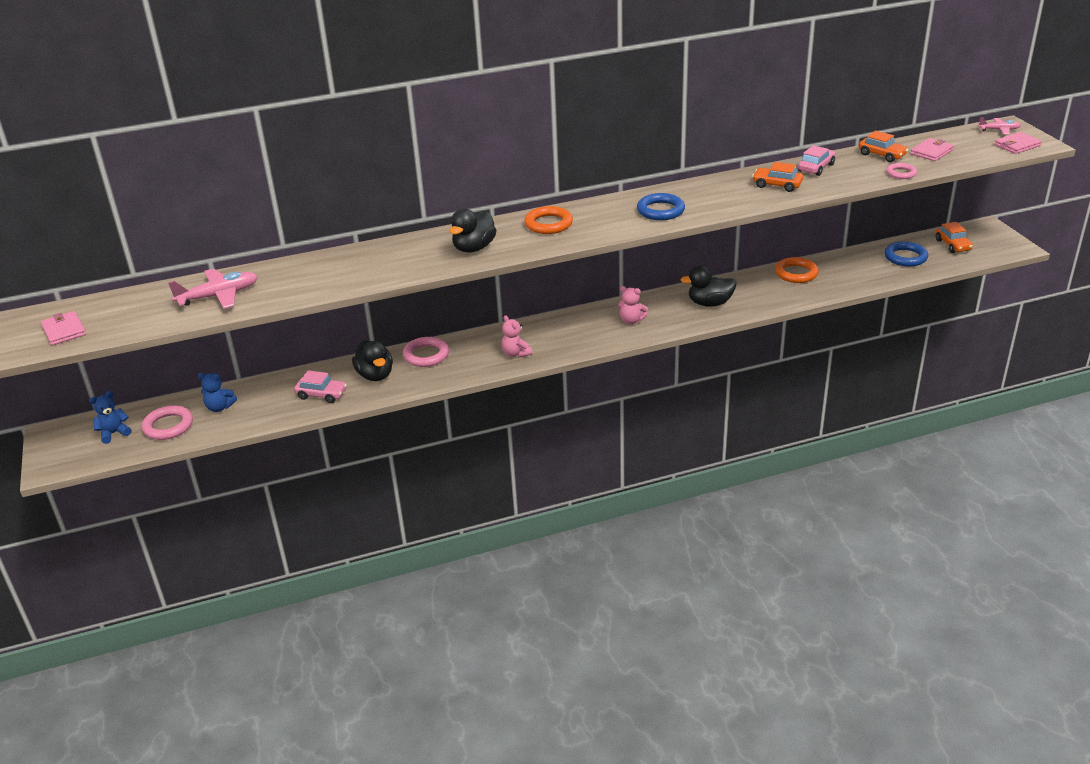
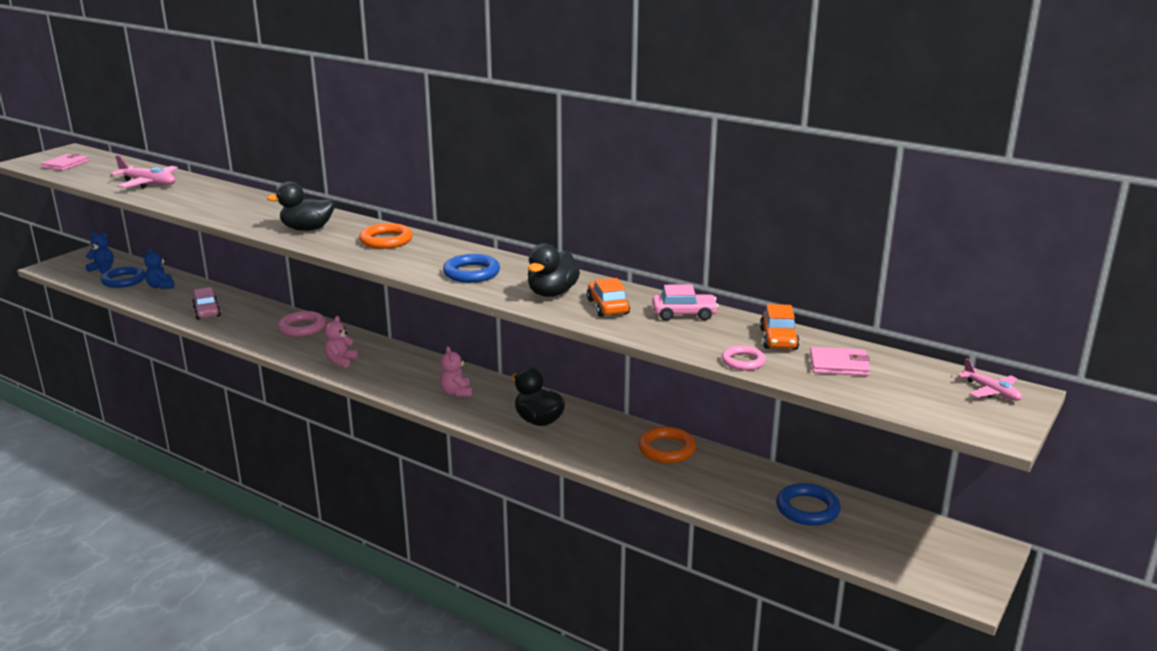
camera: 50 degrees right, 10 degrees down
(168, 426) = (124, 280): pink ring -> blue ring
(375, 375) = (253, 320): black duck -> black duck (552, 293)
(953, 245) = (893, 535): orange car -> none
(1017, 145) = (962, 414): pink wallet -> none

